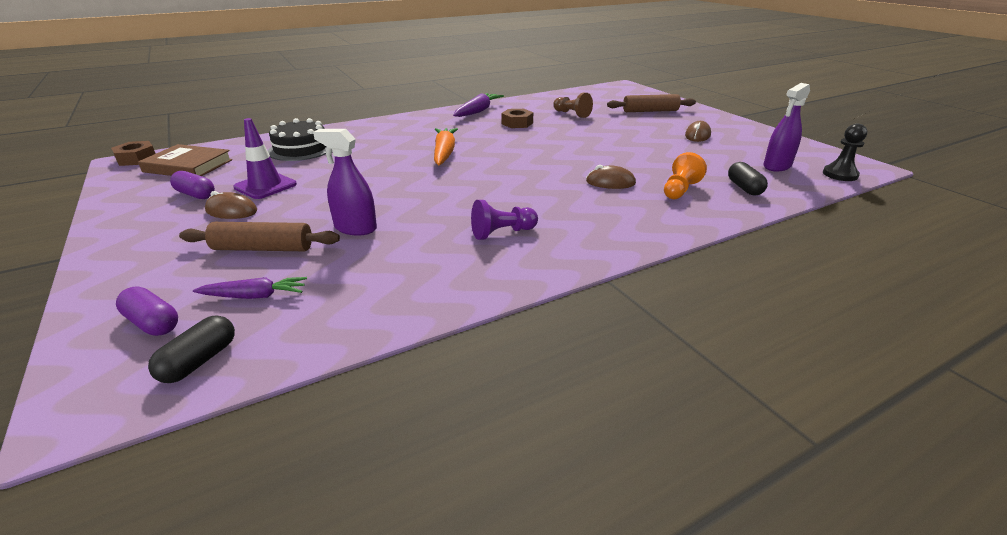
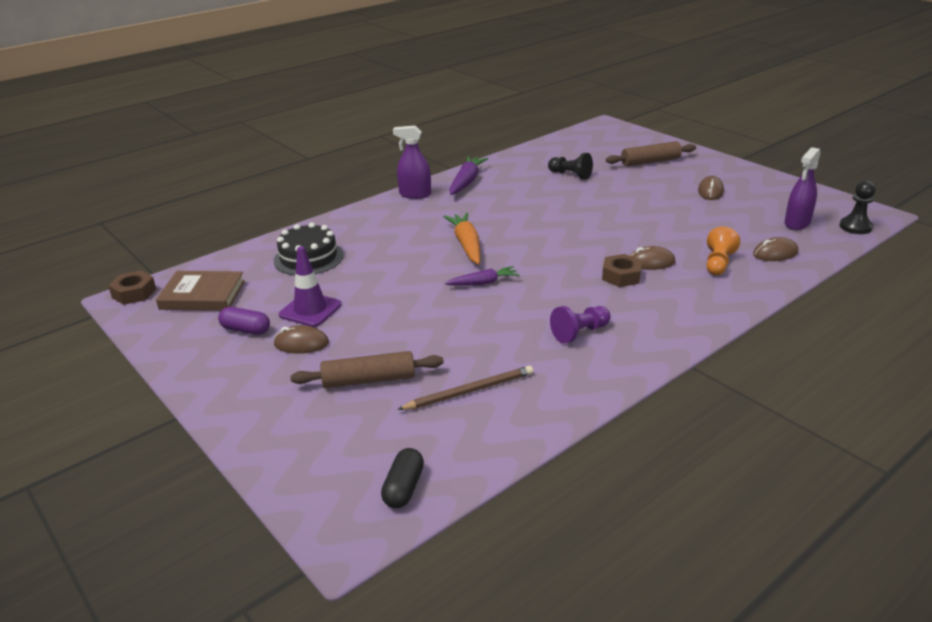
camera: 10 degrees left, 0 degrees up
(152, 323) = (333, 464): purple capsule -> none
(255, 296) = (401, 426): purple carrot -> purple carrot (483, 283)
(351, 272) = (470, 391): none -> brown pencil
(355, 228) = (440, 346): purple spray bottle -> purple spray bottle (415, 194)
(517, 123) = (519, 195): brown nut -> brown nut (621, 276)
(572, 114) = (570, 175): brown pawn -> black pawn
(744, 188) = (775, 253): black capsule -> brown mouse

